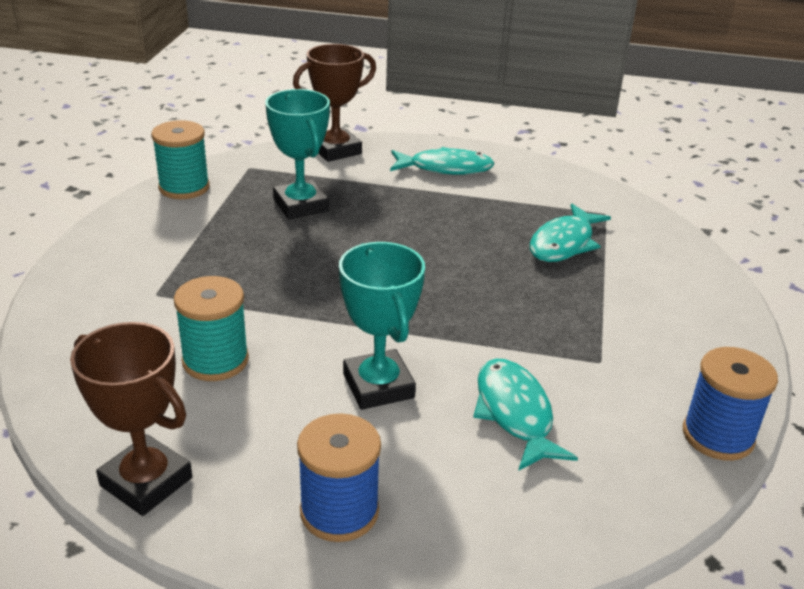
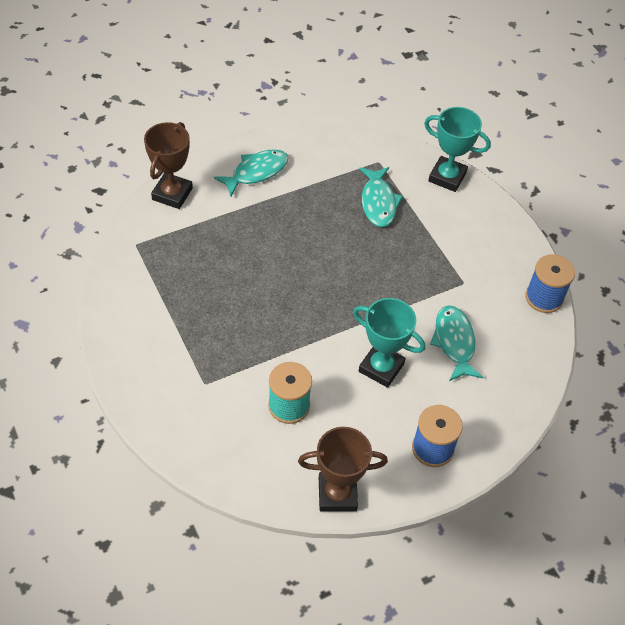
camera: 40 degrees left, 20 degrees up
(184, 187) = (117, 289): turquoise spool -> none
(301, 205) = (206, 260): turquoise trophy -> turquoise trophy (447, 177)
(515, 413) = (454, 342): turquoise fish -> turquoise fish turned 45 degrees clockwise

